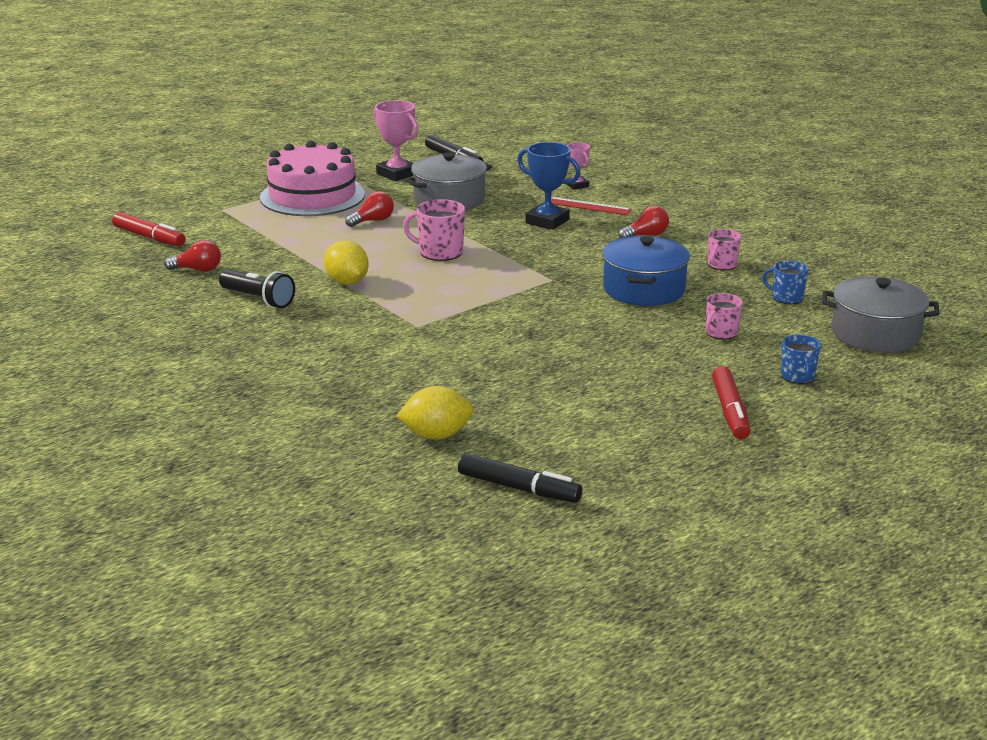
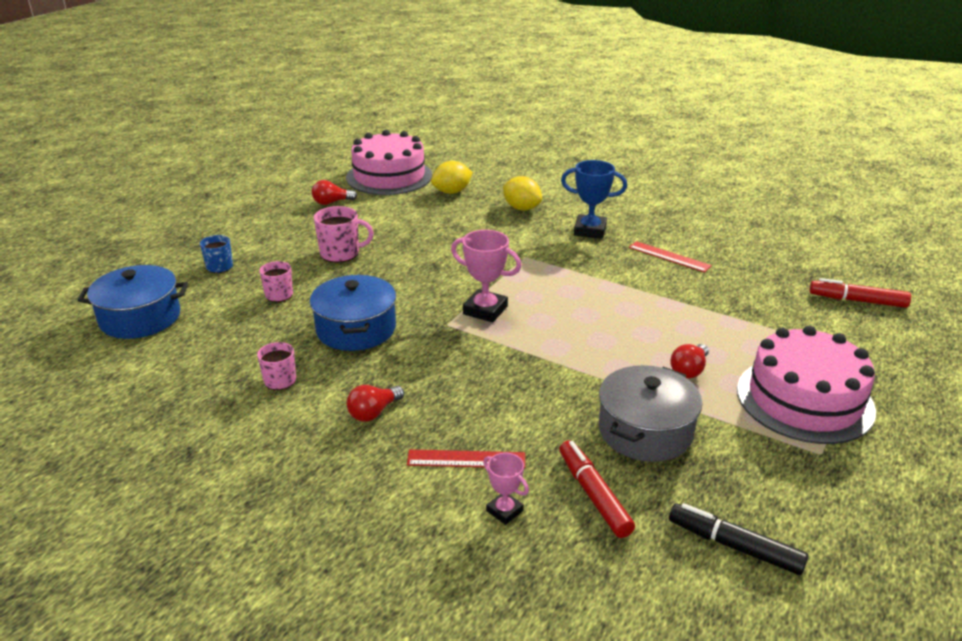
camera: 160 degrees right, 5 degrees up
(198, 270) = (757, 274): red light bulb -> red light bulb (332, 202)
(258, 299) = (669, 256): black flashlight -> red ruler
(347, 282) = (622, 286): yellow lemon -> yellow lemon (521, 208)
(397, 174) = (766, 477): pink trophy -> pink trophy (485, 310)
(440, 252) = (577, 337): pink mug -> pink mug (341, 253)
(519, 488) = (389, 176): black marker -> pink cake
(547, 221) = (500, 414): blue trophy -> blue trophy (590, 230)
(730, 411) = (272, 233): red marker -> red marker (593, 494)
(786, 298) = (215, 345): blue mug -> none
(875, 334) = (140, 318): grey pot -> blue pot

